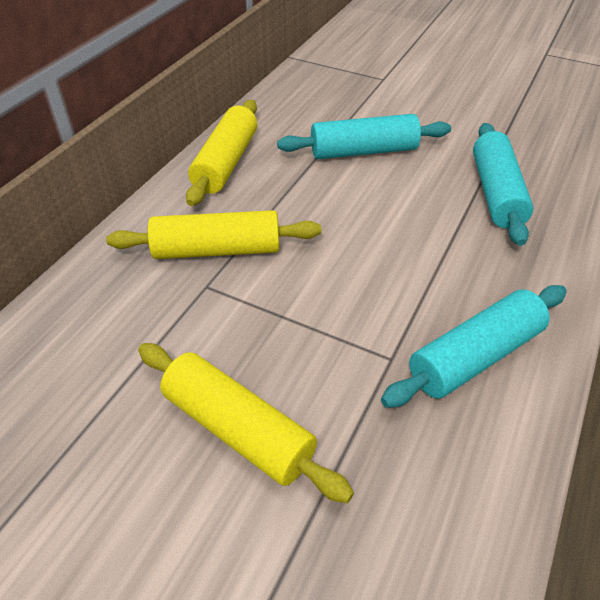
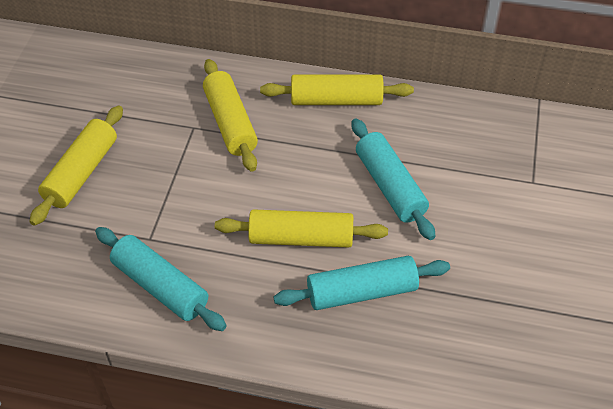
camera: 75 degrees right, 5 degrees up
(418, 222) = (301, 238): none -> yellow rolling pin

